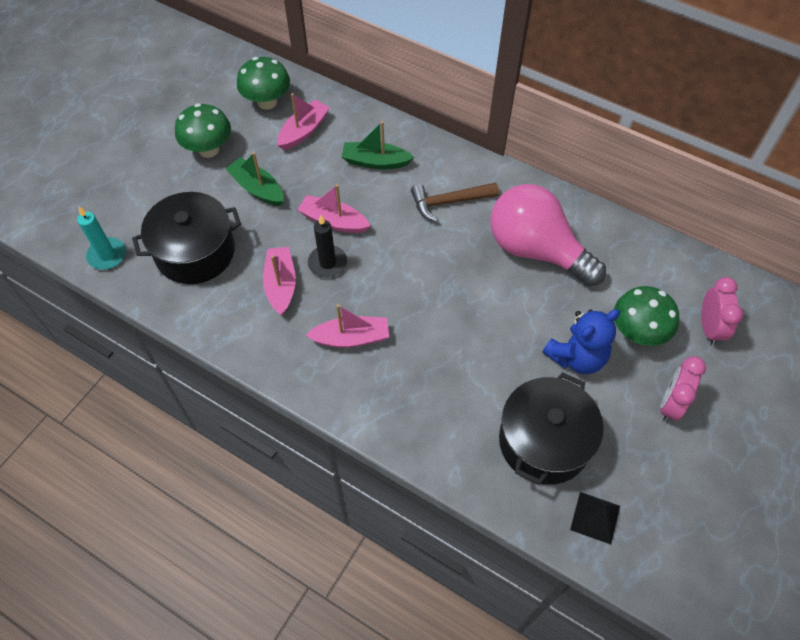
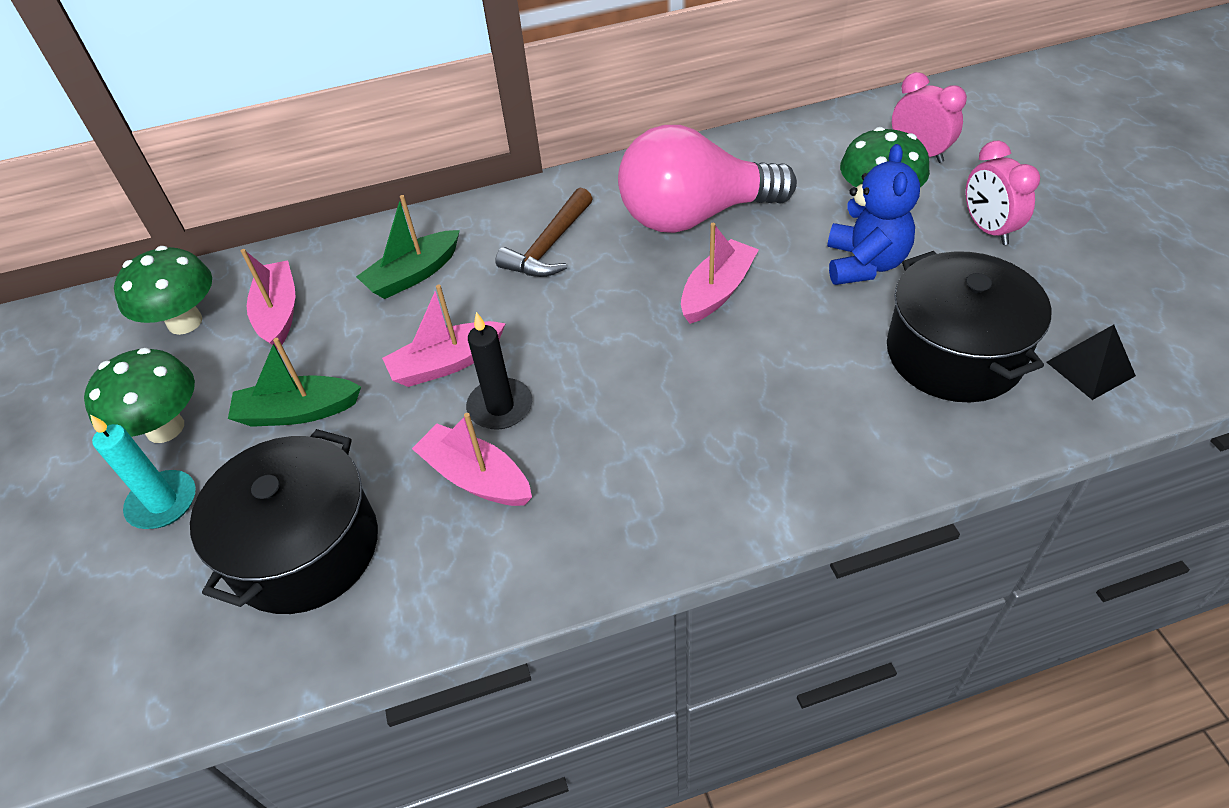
camera: 45 degrees left, 10 degrees down
(107, 255) = (163, 676): turquoise candle -> turquoise candle (162, 502)
(351, 338) = (638, 450): pink boat -> pink boat (717, 291)

